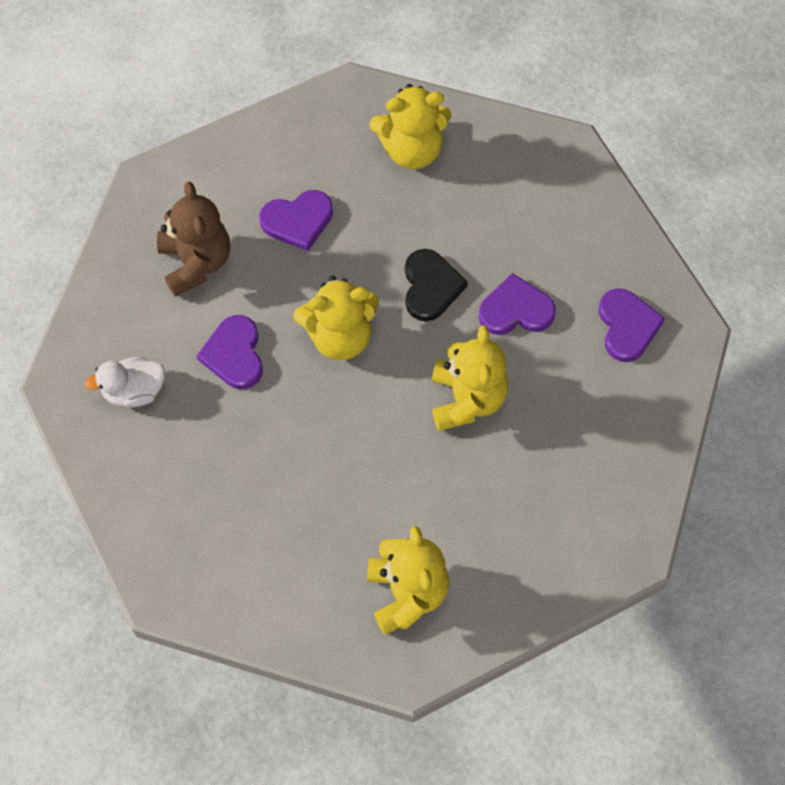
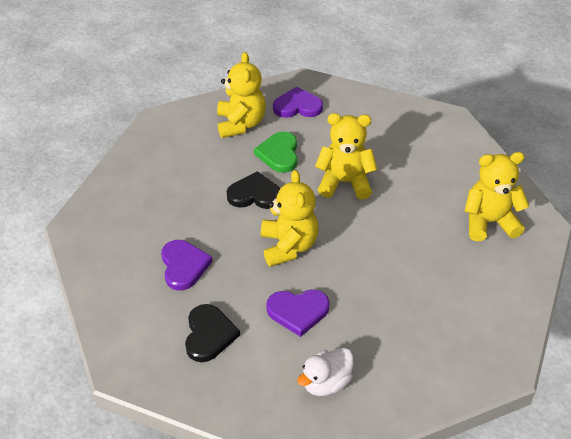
camera: 85 degrees left, 20 degrees down
(134, 391) = (326, 383): white duck -> white duck turned 60 degrees clockwise
(196, 262) = (209, 335): brown teddy bear -> black heart
(412, 149) = (137, 196): yellow teddy bear -> yellow teddy bear (241, 124)
(516, 310) = (279, 154): purple heart -> green heart

